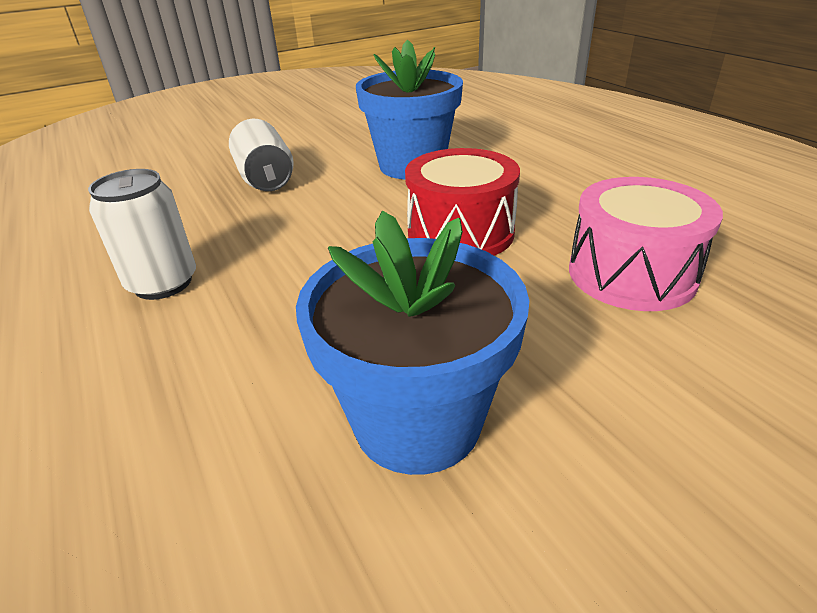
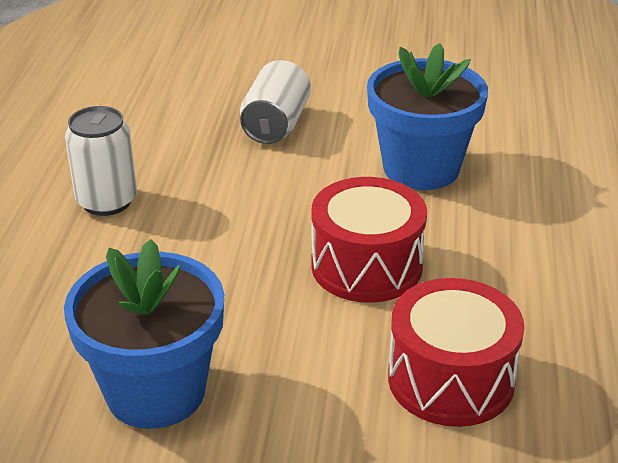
camera: 35 degrees right, 0 degrees up
(631, 274) = (451, 379): pink drum -> red drum

